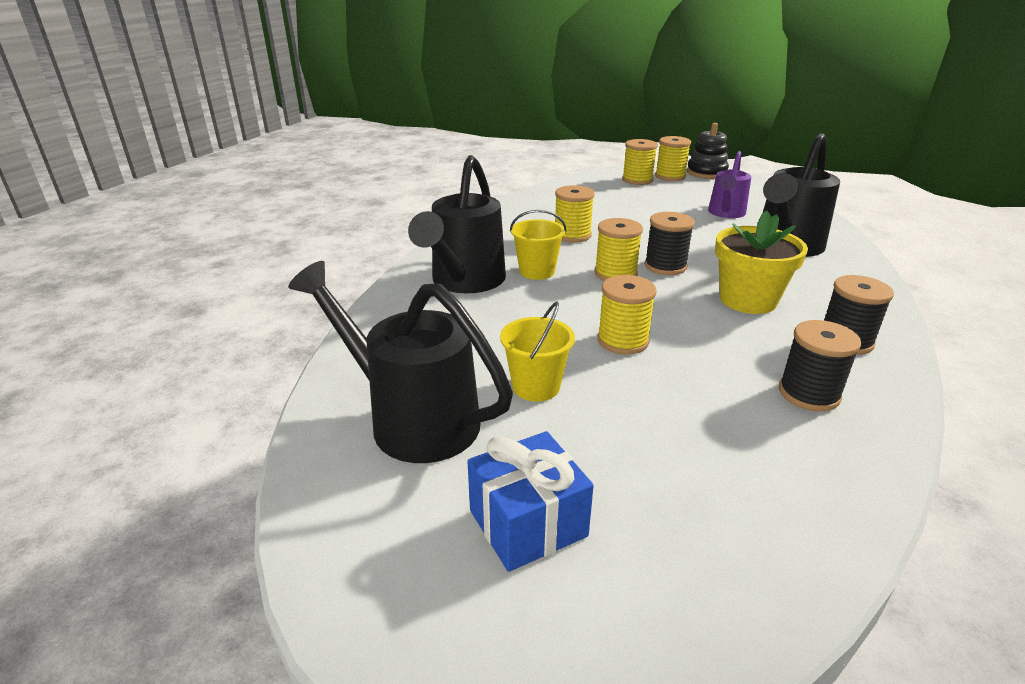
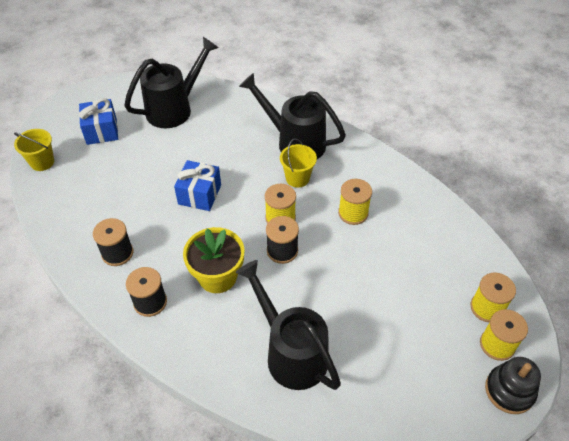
camera: 105 degrees right, 20 degrees up
(536, 387) = (177, 150): yellow bucket -> yellow bucket (42, 162)
(623, 341) = (199, 194): yellow spool -> blue gift
(725, 213) = (376, 344): purple watering can -> none

